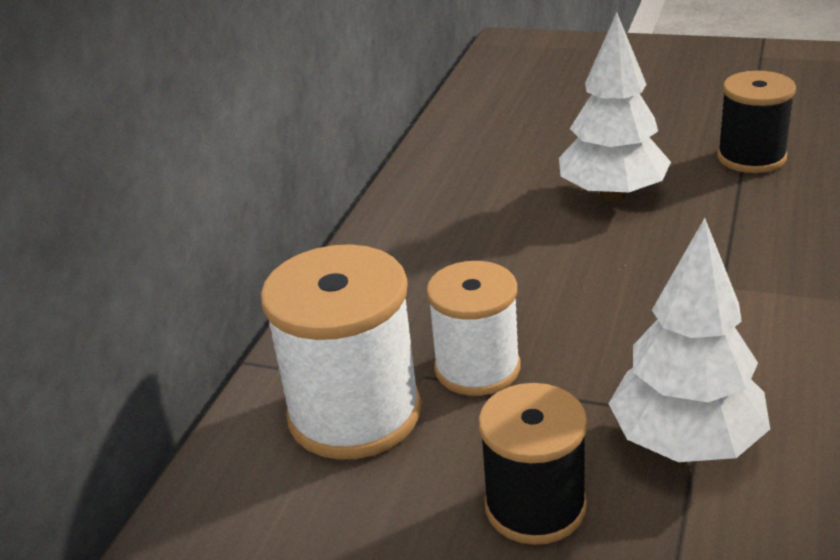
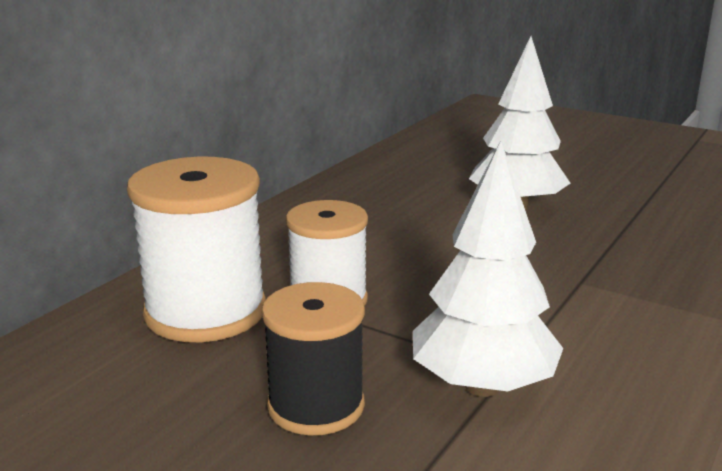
camera: 10 degrees right, 10 degrees down
(751, 157) = (654, 201): black spool -> none

